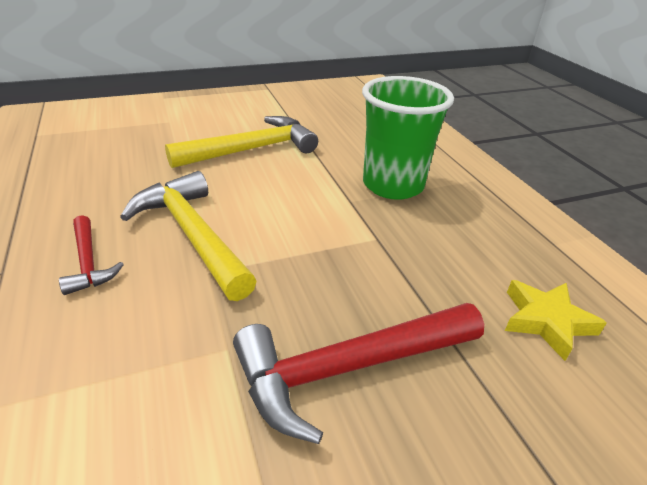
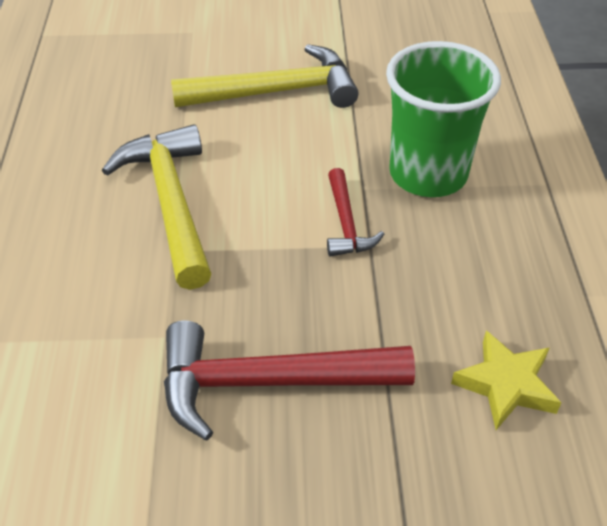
camera: 20 degrees right, 10 degrees up
(88, 262) = (63, 216): red hammer -> red hammer (346, 223)

